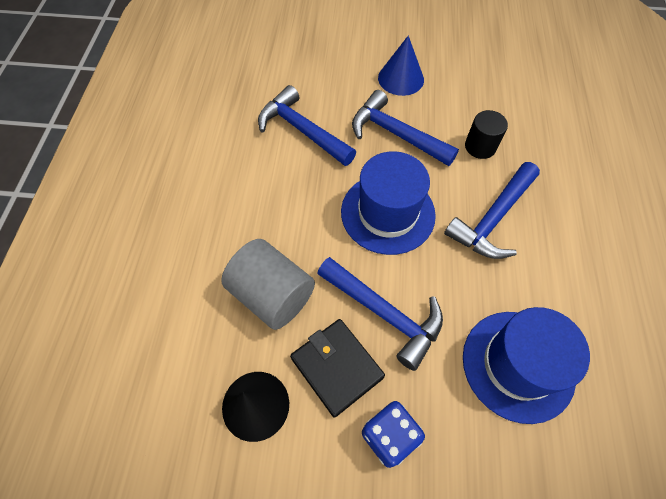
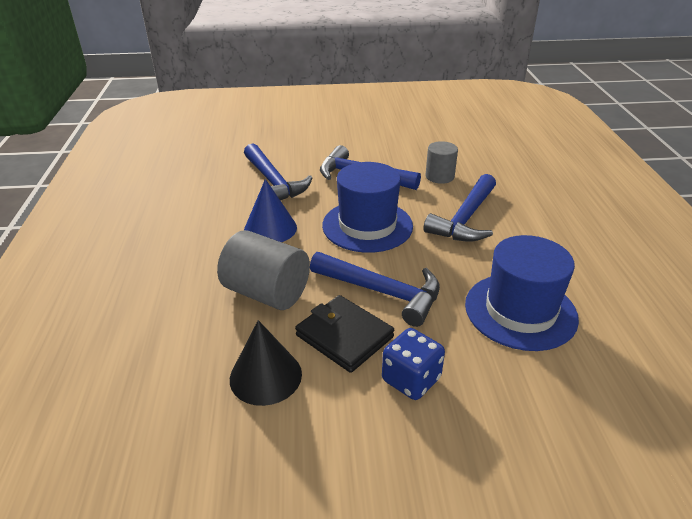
camera: 10 degrees left, 25 degrees down
(302, 130) = (273, 182): blue hammer -> blue hammer turned 150 degrees counterclockwise
(401, 78) = (357, 143): blue cone -> blue cone (270, 228)
(480, 146) = (439, 176): black cylinder -> grey cylinder

